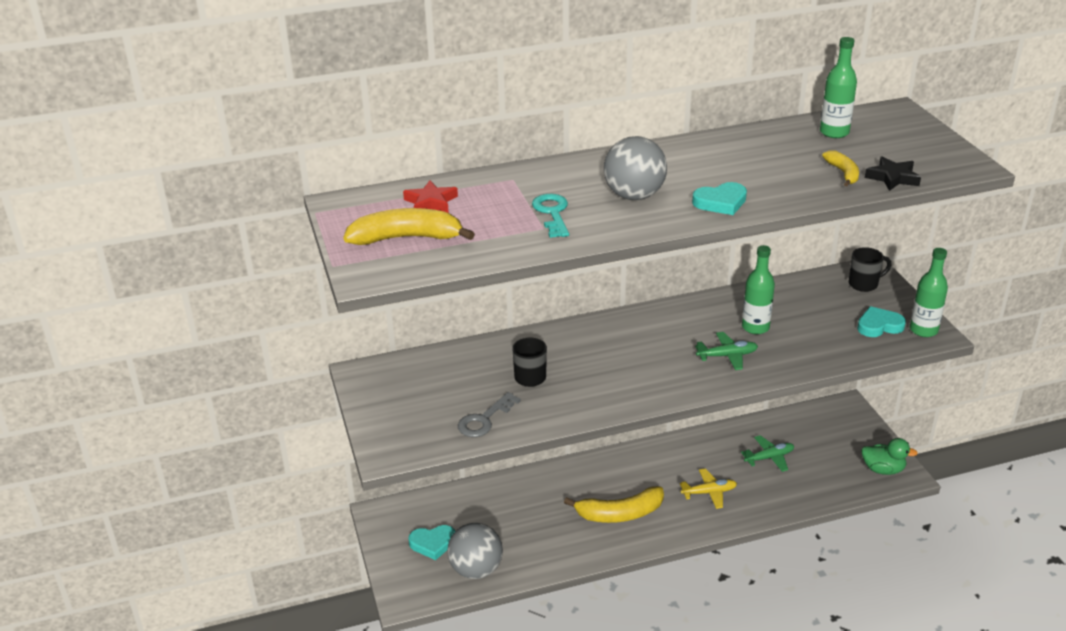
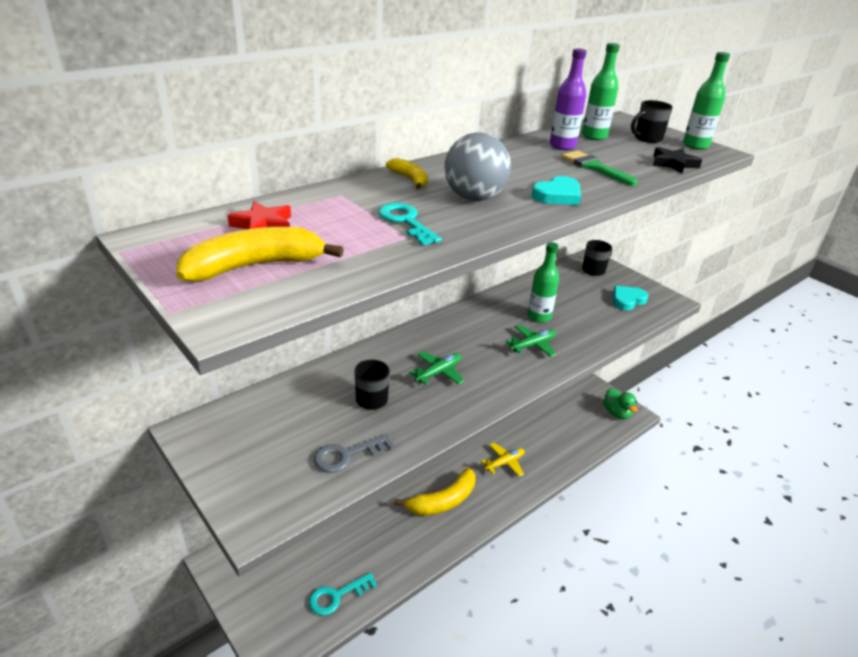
camera: 25 degrees left, 0 degrees up
(433, 543) = (283, 579): turquoise heart -> none
(476, 569) = (337, 596): grey ball -> turquoise key
(484, 420) = (347, 455): grey key -> grey key turned 45 degrees clockwise
(769, 457) = (534, 422): green plane -> green plane (438, 372)
(783, 142) = (562, 146): none -> purple bottle
(793, 173) = (594, 167): none -> green brush
(843, 173) = (633, 164): yellow banana -> yellow banana (410, 179)
(883, 469) = (617, 413): green duck -> green duck turned 75 degrees clockwise
(897, 141) = (647, 139): none -> black mug
(923, 330) = (660, 298): green bottle -> green bottle (695, 145)

